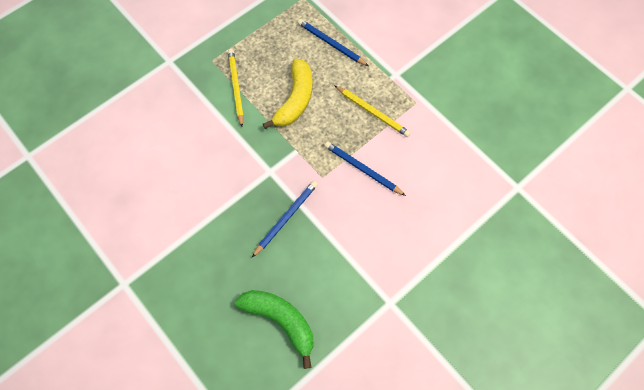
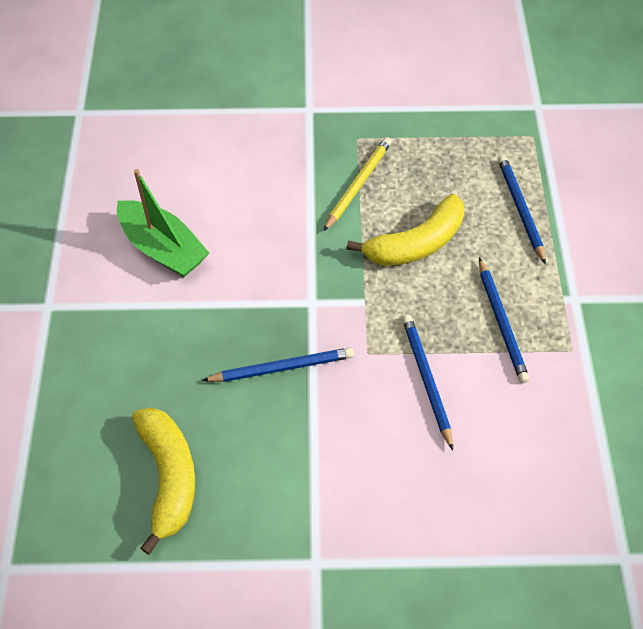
camera: 40 degrees right, 10 degrees down
(160, 201) = (163, 248): none -> green boat
(280, 321) = (168, 477): green banana -> yellow banana
(372, 112) = (501, 322): yellow pencil -> blue pencil

